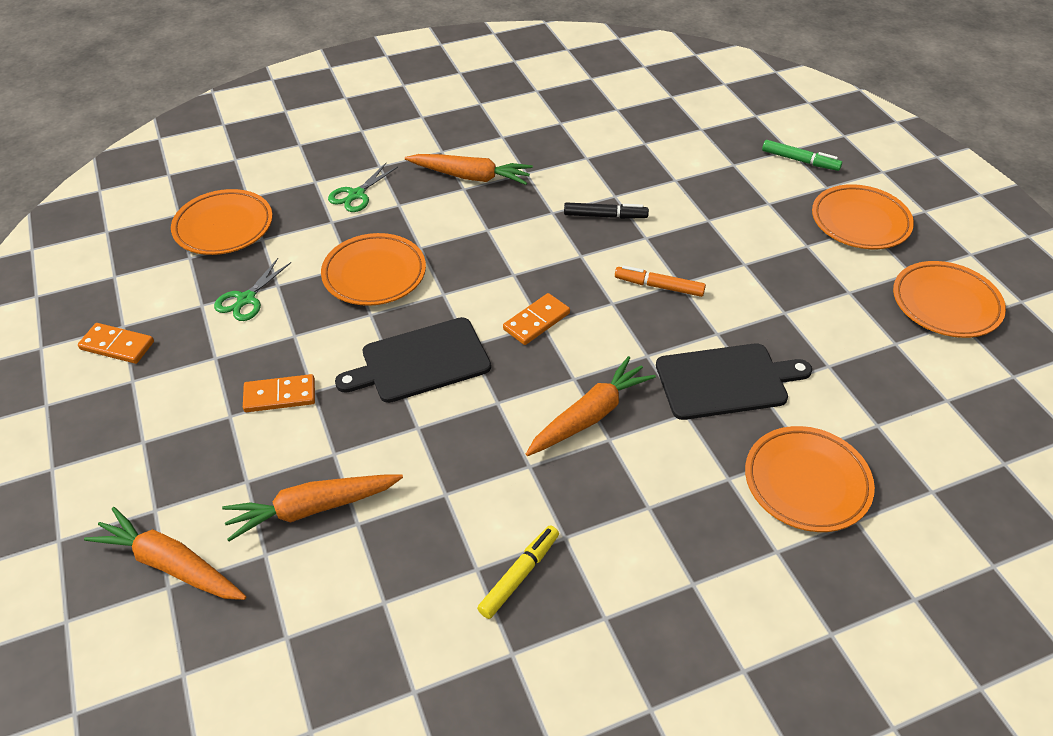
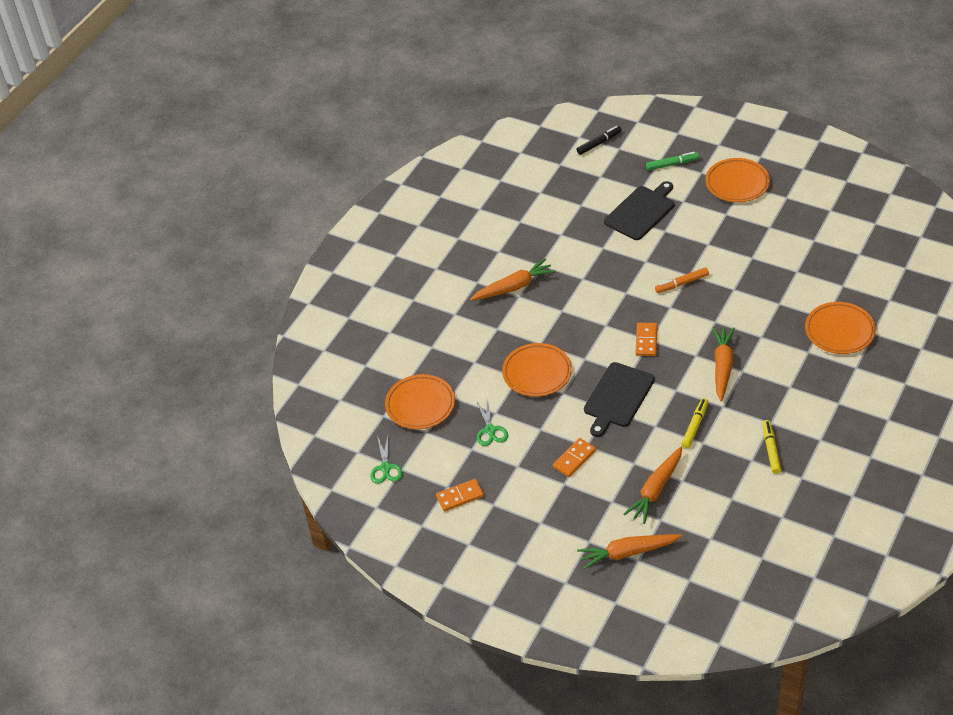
camera: 35 degrees left, 0 degrees up
(356, 195) = (466, 338): green scissors -> green scissors (385, 468)
(463, 464) = (695, 426): none -> yellow marker
(605, 216) = (612, 263): black marker -> black marker (599, 143)
(726, 381) = (761, 309): black cutting board -> black cutting board (641, 211)
(945, 304) = (816, 205): orange plate -> none

